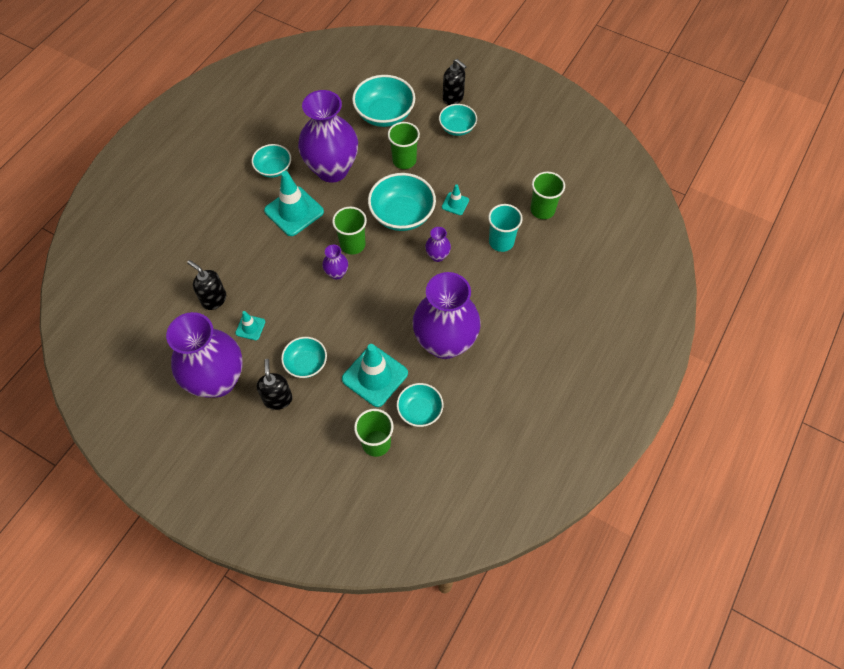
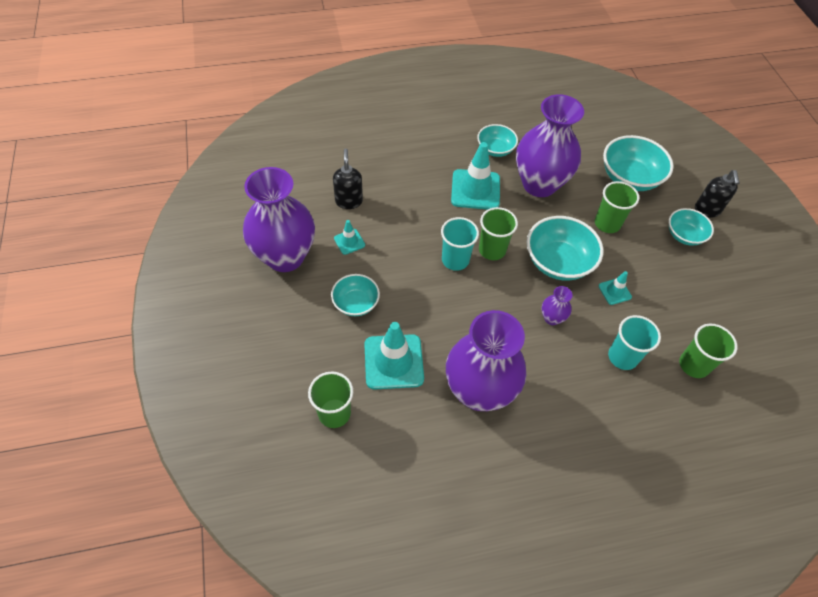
camera: 45 degrees right, 5 degrees down
(278, 399) = (307, 308): black soap dispenser -> none
(337, 273) = (455, 260): purple vase -> turquoise cup
(420, 410) = (396, 423): turquoise bowl -> none

